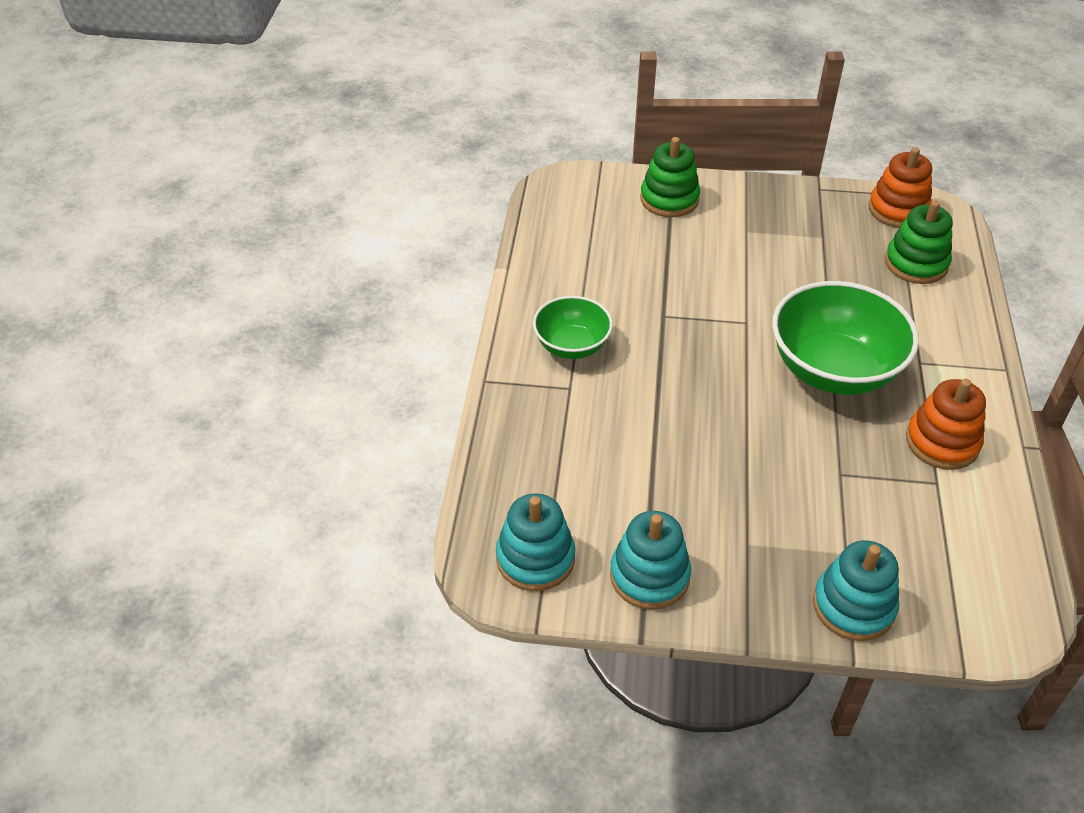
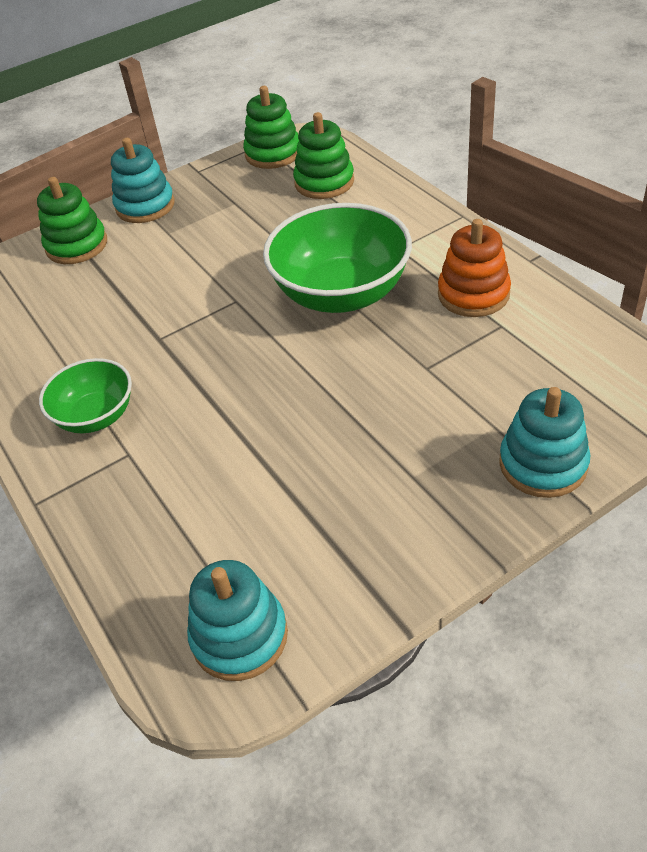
camera: 35 degrees left, 0 degrees up
(649, 576) = (359, 568): turquoise stacking toy -> turquoise stacking toy (145, 206)
(898, 210) = (273, 153): orange stacking toy -> green stacking toy

